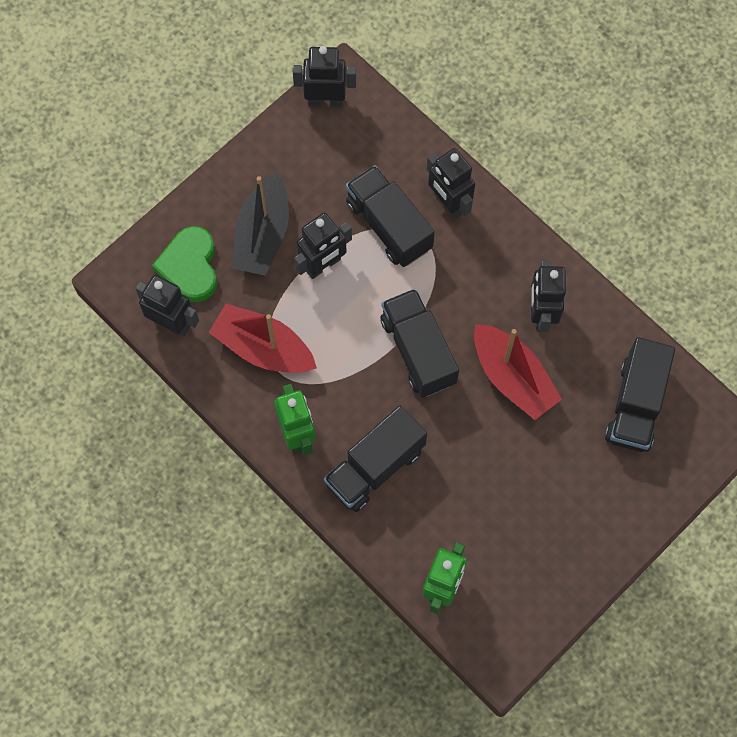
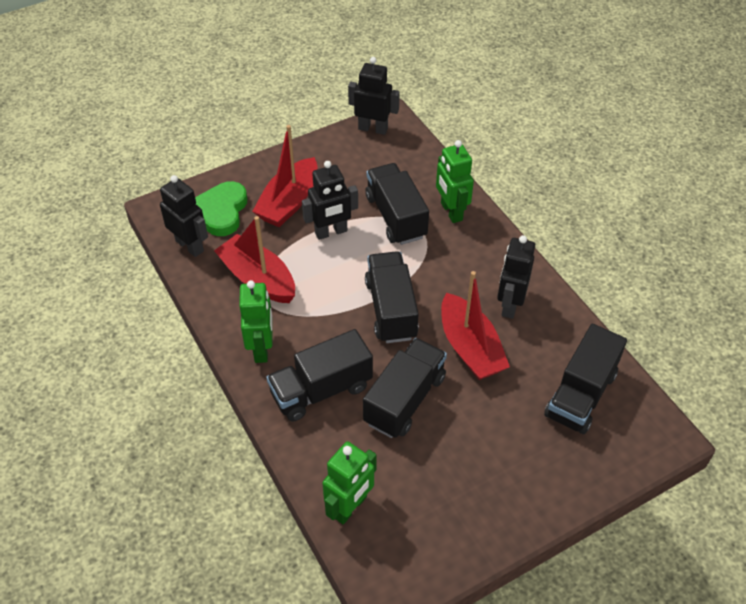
camera: 15 degrees right, 20 degrees down
(262, 235) = (289, 202): black boat -> red boat
(448, 203) = (451, 212): black robot -> green robot
(462, 456) = (405, 400): none -> black truck

